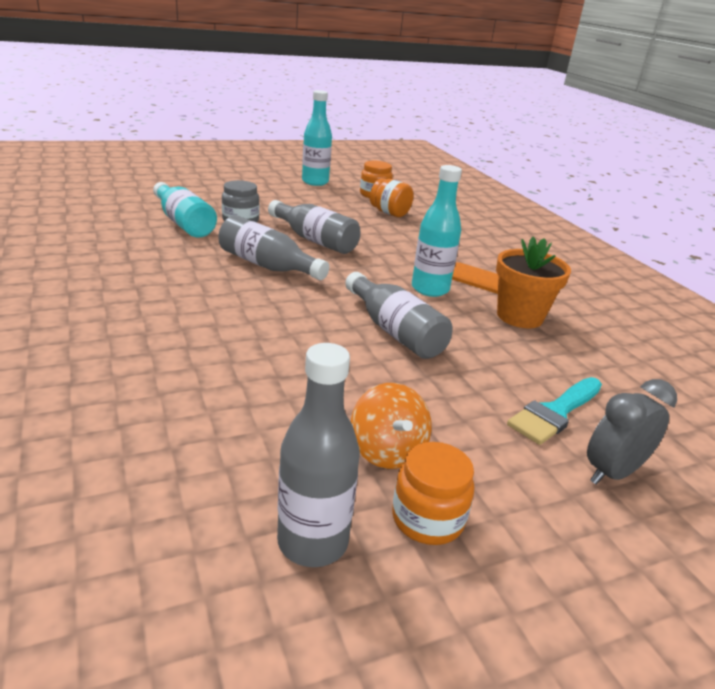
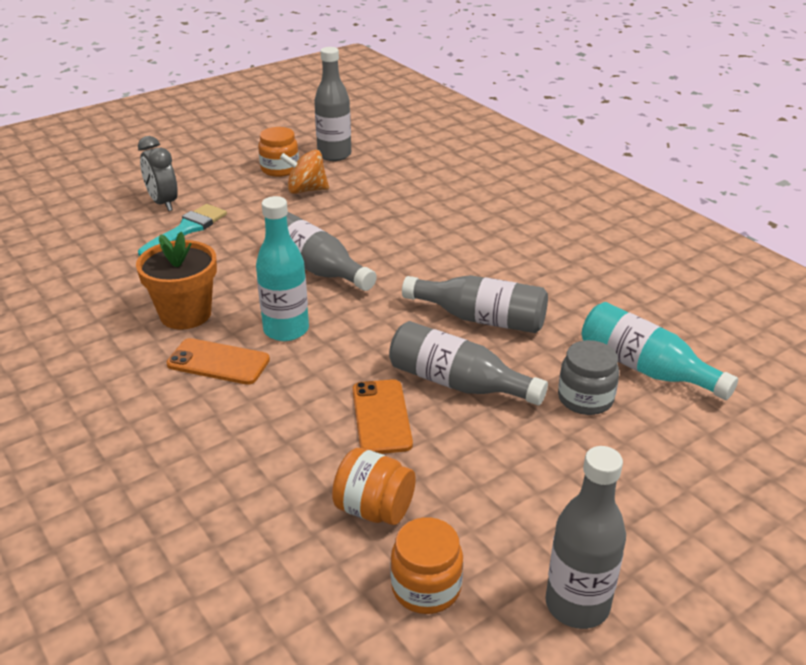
camera: 170 degrees right, 5 degrees up
(315, 182) = (577, 605): turquoise bottle -> grey bottle
(372, 237) = (381, 417): none -> orange phone
(387, 451) = (306, 190): orange spinning top -> orange spinning top turned 60 degrees counterclockwise
(612, 472) = (163, 203): grey clock -> grey clock turned 105 degrees clockwise

